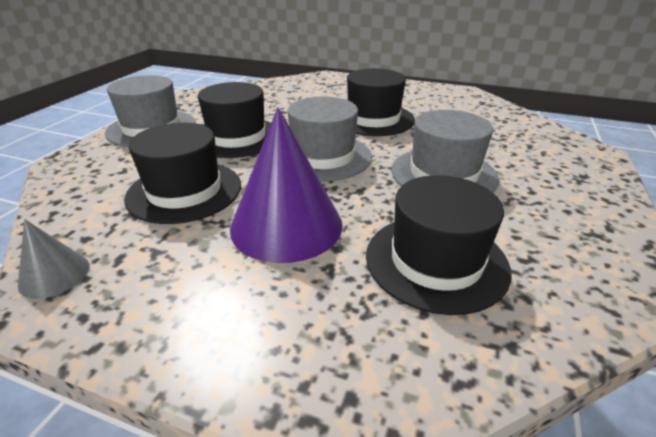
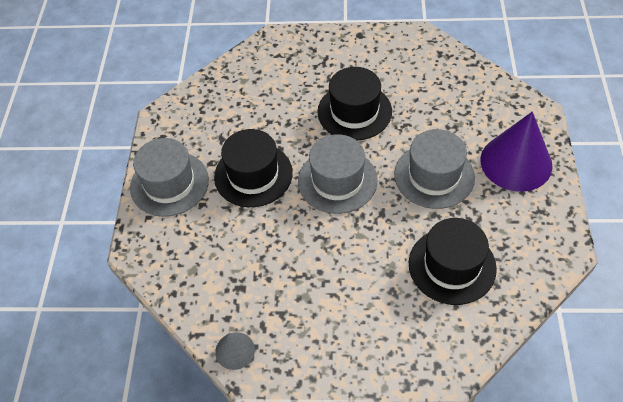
camera: 15 degrees left, 20 degrees up
(184, 191) = (258, 253): black hat -> none
(286, 225) = (349, 264): purple cone -> purple cone (516, 162)

